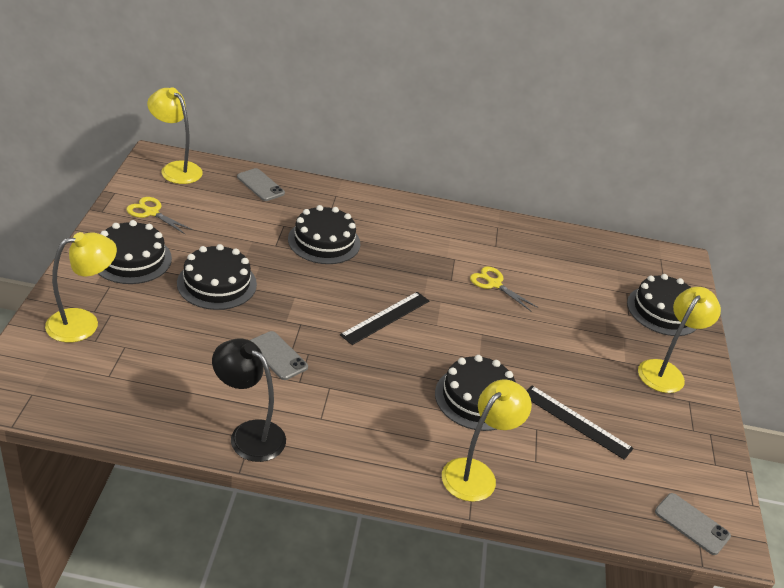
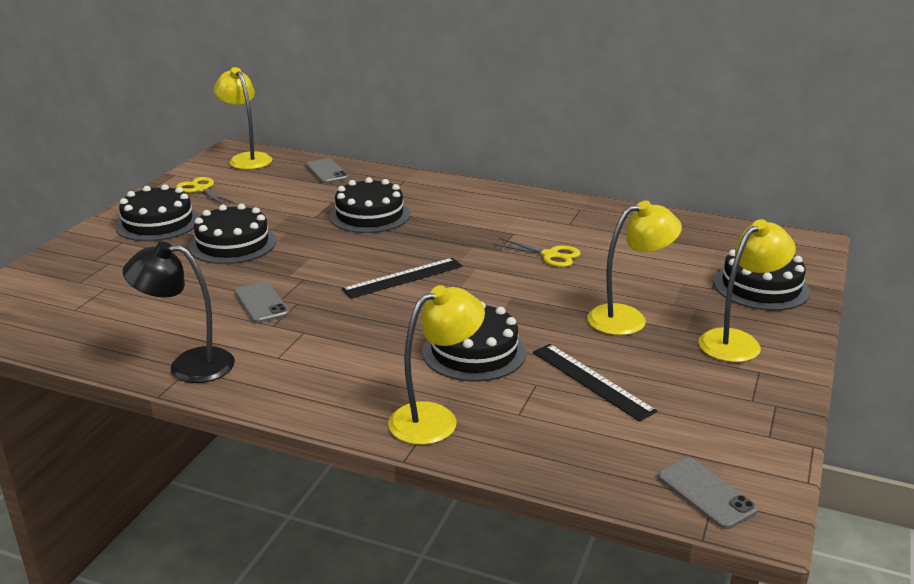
camera: 20 degrees right, 10 degrees down
(83, 322) = (77, 268): yellow lamp -> yellow lamp (628, 318)
(248, 434) = (188, 365): black lamp -> black lamp turned 45 degrees counterclockwise
(494, 284) = (550, 255): yellow scissors -> yellow scissors turned 150 degrees clockwise

